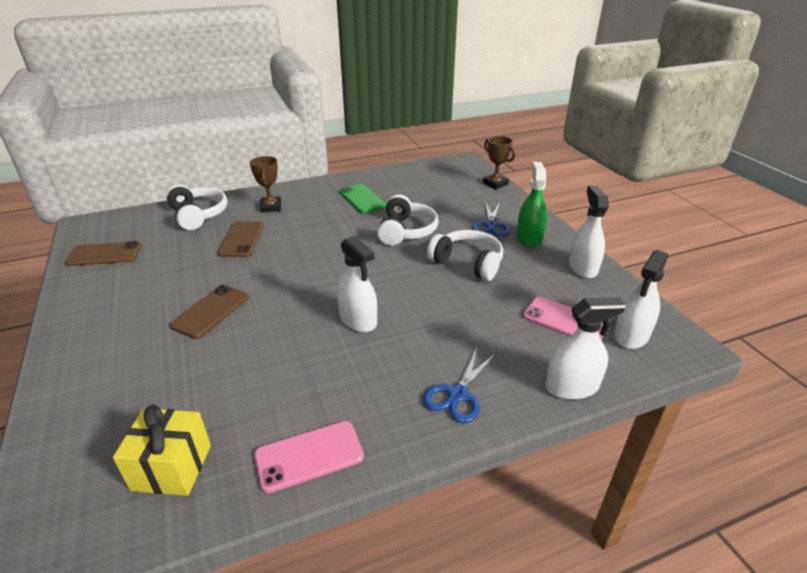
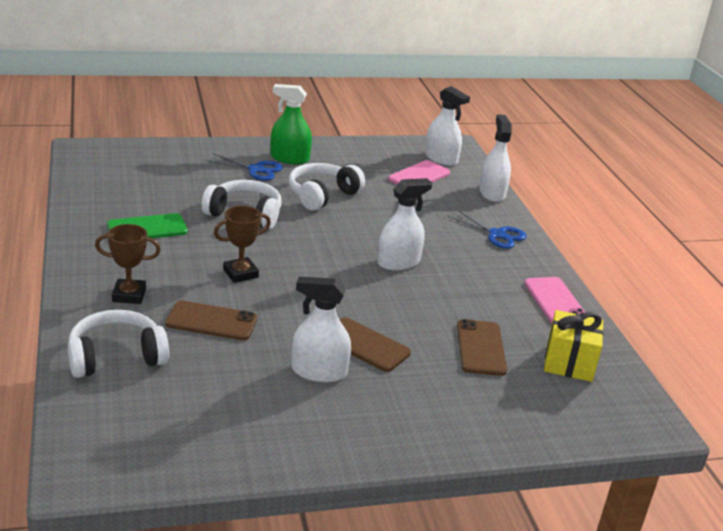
camera: 85 degrees left, 5 degrees down
(104, 254) = (199, 439): brown phone -> brown phone (480, 348)
(495, 184) = (161, 146): brown trophy -> brown trophy (240, 273)
(582, 267) = (348, 150): white spray bottle -> white spray bottle (319, 371)

